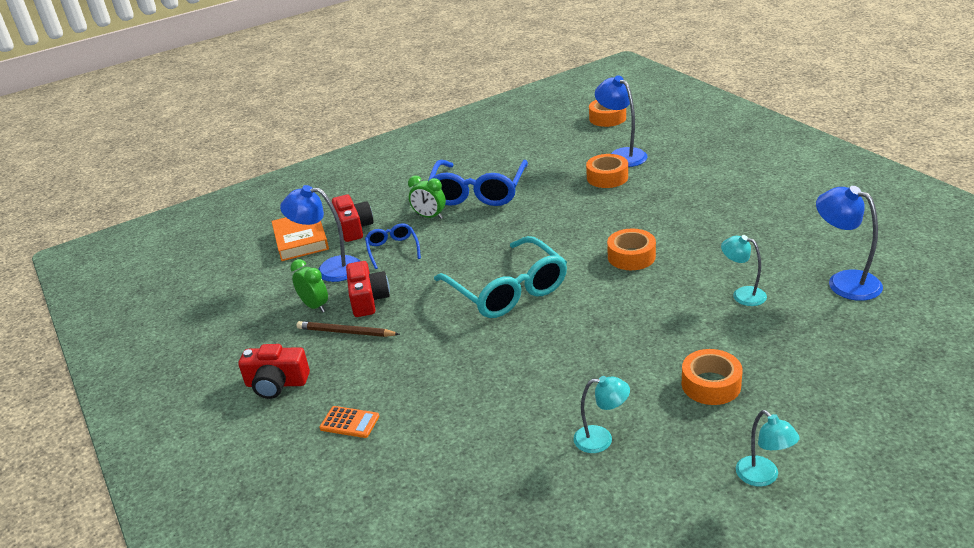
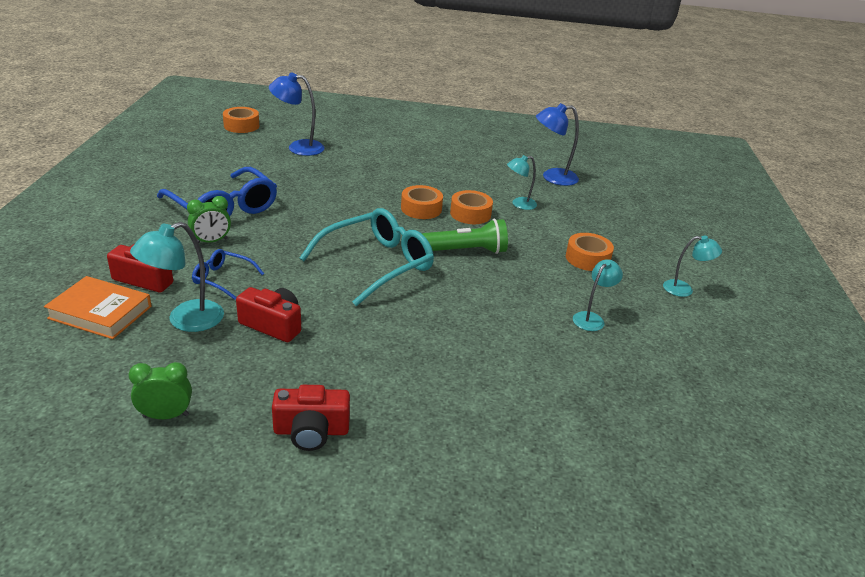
camera: 60 degrees left, 0 degrees up
(276, 383) = (311, 431): red camera -> red camera turned 45 degrees clockwise
(315, 306) = (229, 355): green clock -> green clock (166, 415)
(330, 269) = (185, 320): blue lamp -> turquoise lamp
(346, 332) = (300, 358): brown pencil -> none
(349, 422) = (429, 414): orange calculator -> none
(507, 290) = (376, 264): turquoise glasses -> turquoise glasses turned 45 degrees counterclockwise
(600, 315) = (465, 251): none -> green flashlight
(607, 177) = (314, 165): orange tape -> orange tape (470, 214)

